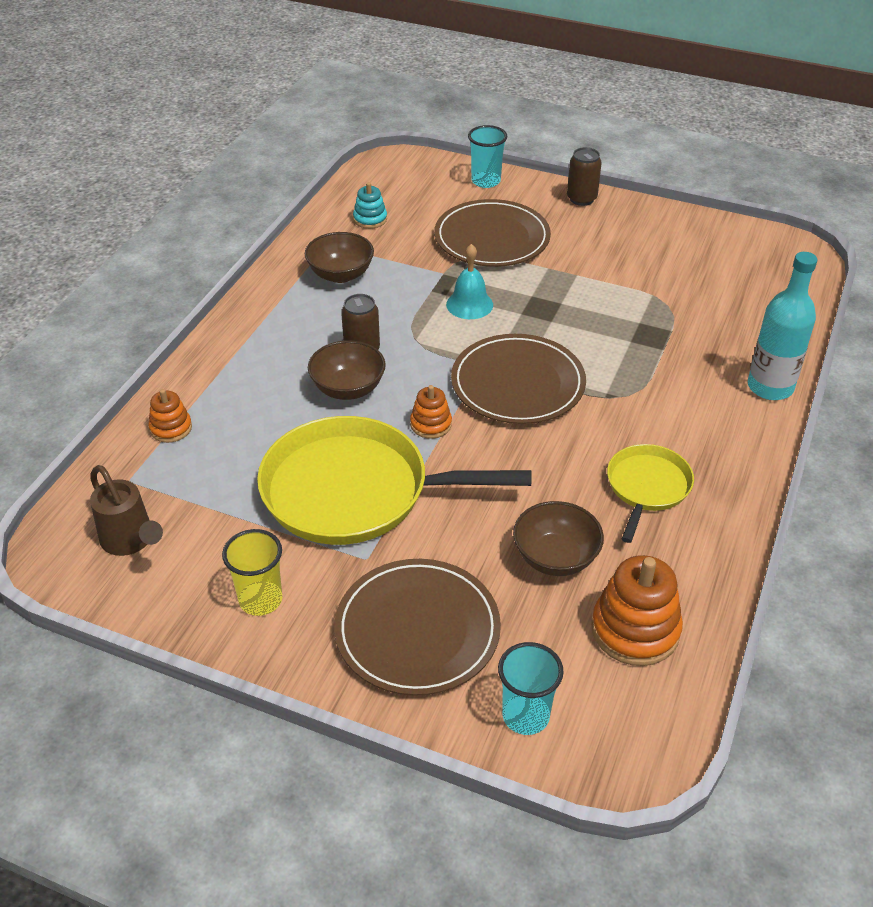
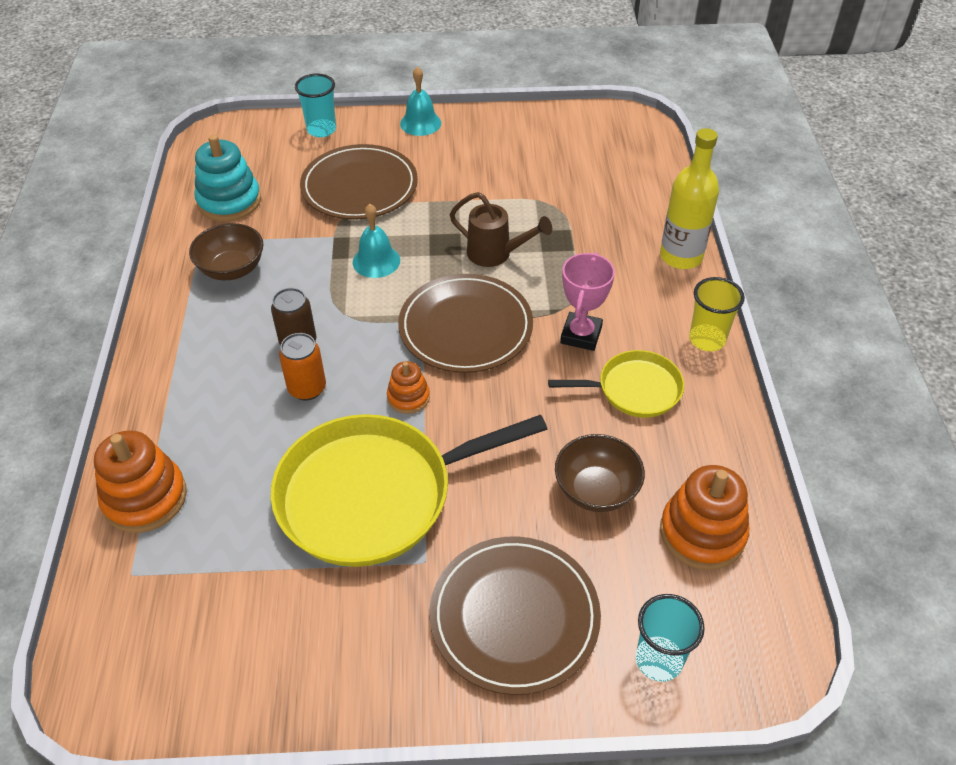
camera: 25 degrees left, 5 degrees up
(131, 541) = (172, 643): brown watering can -> brown watering can (496, 254)
(171, 428) = (145, 498): orange stacking toy -> orange stacking toy, size x1.79
(260, 600) = (345, 650): yellow cup -> yellow cup (707, 339)
(348, 388) = (307, 388): brown bowl -> orange can
(370, 219) = (229, 201): turquoise stacking toy -> turquoise stacking toy, size x1.79
(581, 199) = (420, 123): brown can -> turquoise bell
(623, 424) = (581, 335): none -> pink trophy
(647, 487) = (635, 389): yellow pan -> yellow pan turned 90 degrees clockwise
(770, 387) = (681, 256): turquoise bottle -> yellow bottle

